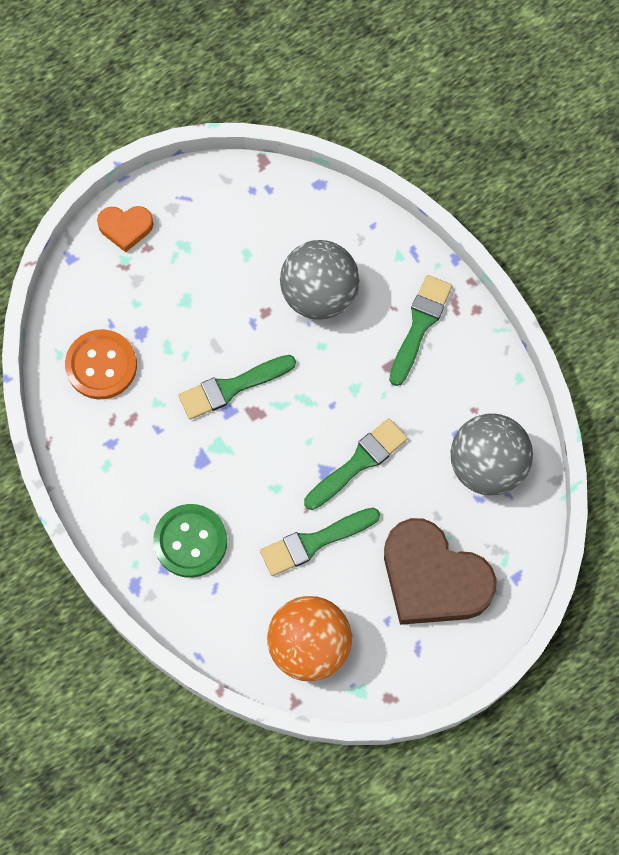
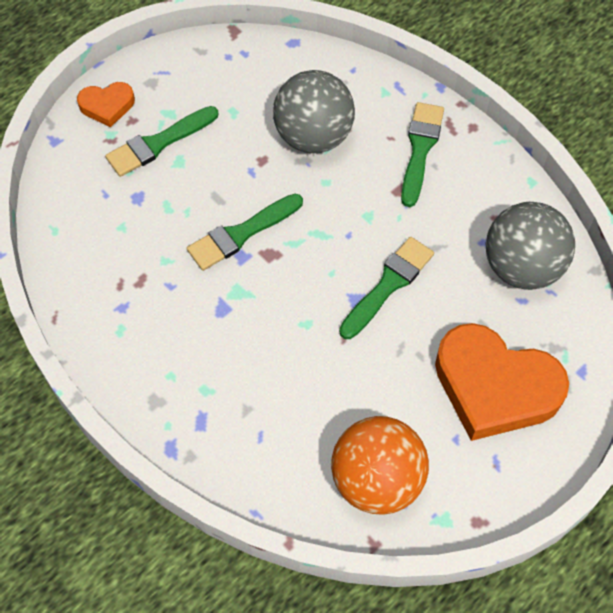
camera: 10 degrees left, 10 degrees down
(101, 365) = (101, 234): orange button -> none
(190, 541) = (224, 392): green button -> none
(314, 542) = (359, 370): green brush -> green brush (158, 143)
(433, 578) = (495, 387): brown heart -> orange heart

